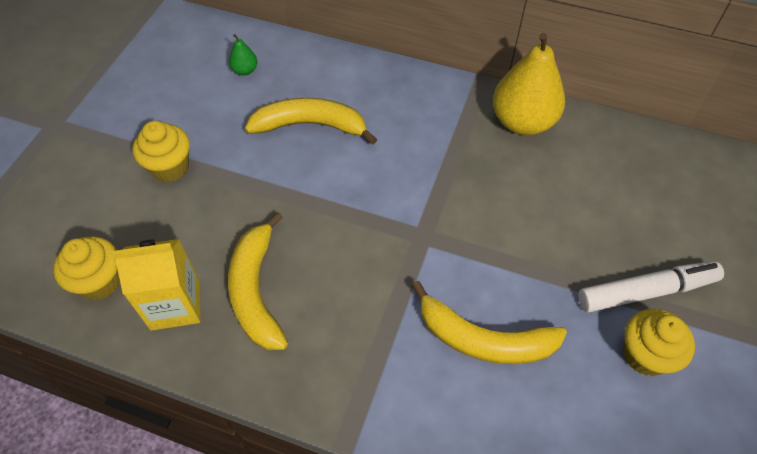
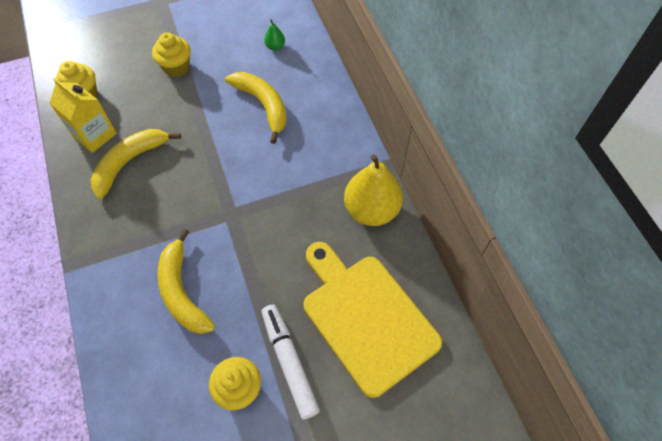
camera: 50 degrees right, 5 degrees up
(639, 199) = (366, 318): none -> yellow cutting board
(645, 291) = (289, 363): white marker -> white marker turned 150 degrees counterclockwise

